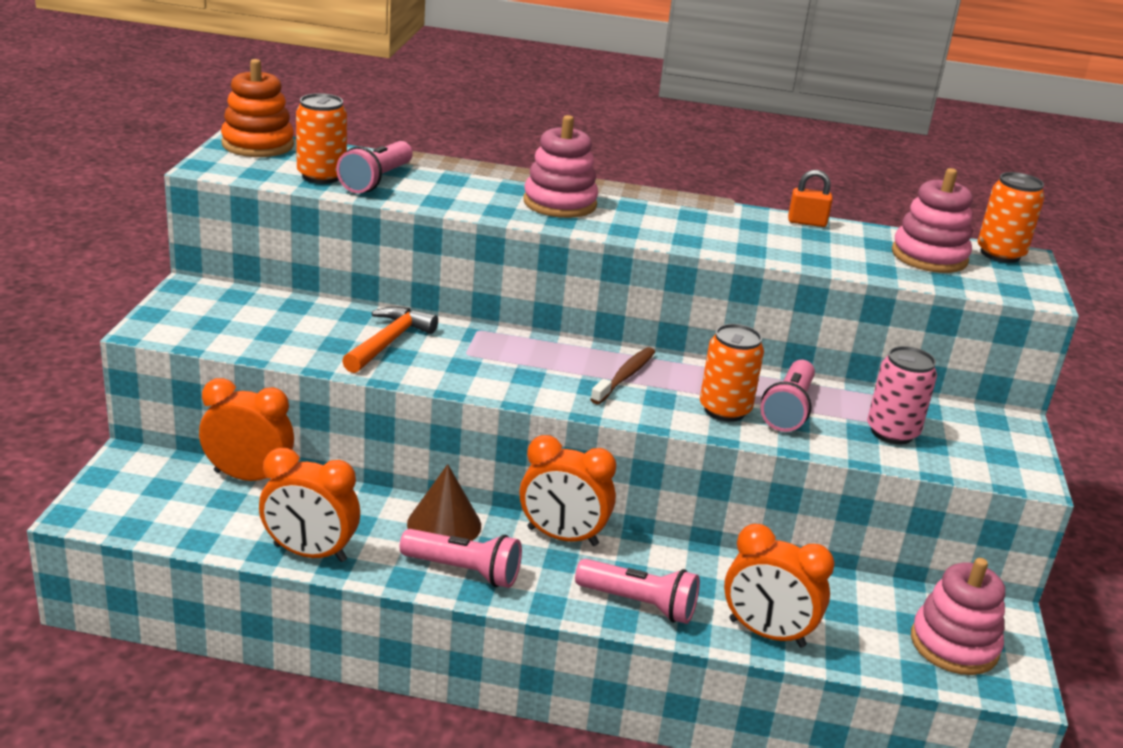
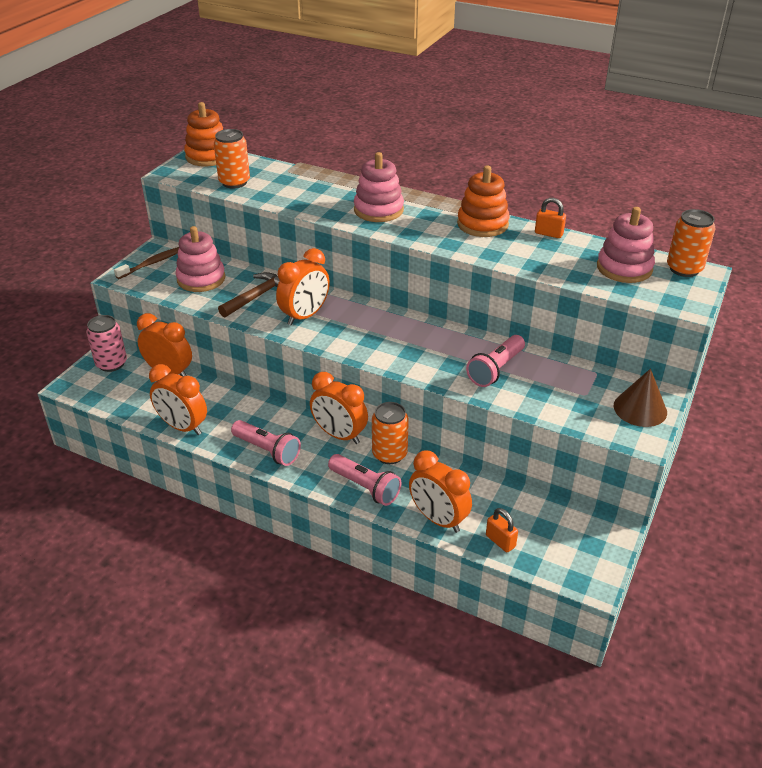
camera: 20 degrees right, 10 degrees up
(376, 180) = (267, 187): pink flashlight -> none
(389, 342) = (257, 296): orange hammer -> brown hammer
(444, 524) = (270, 418): brown cone -> brown cone (640, 409)
(477, 362) = (305, 316): none -> orange clock
(625, 376) = (396, 334): brown toothbrush -> brown toothbrush (151, 263)
(714, 215) = (482, 224): none -> orange stacking toy
(724, 410) = (450, 366): orange can -> orange can (389, 454)
(867, 650) = (500, 541): none -> orange padlock
(892, 432) = (561, 394): pink can -> pink can (111, 364)
(954, 645) = (564, 546): pink stacking toy -> pink stacking toy (201, 279)

